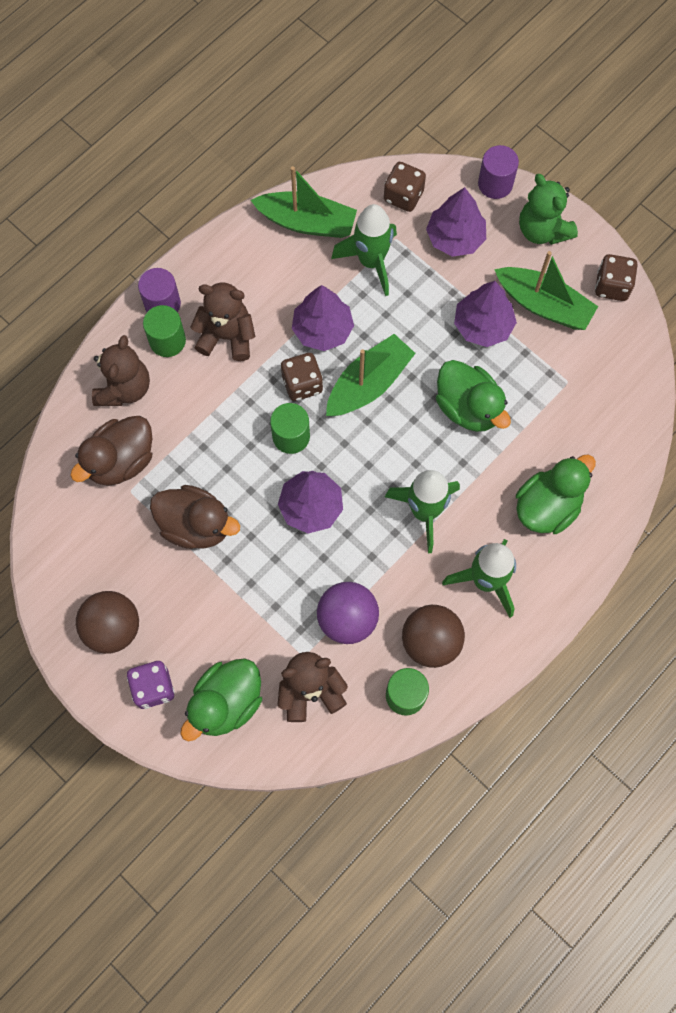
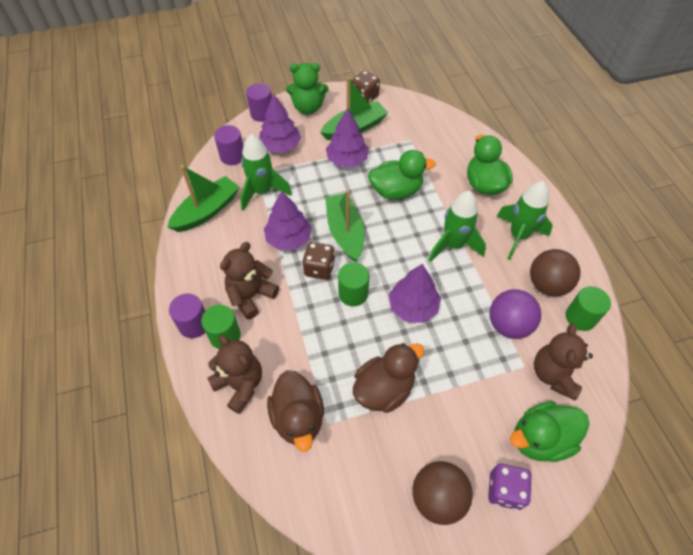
camera: 60 degrees left, 15 degrees down
(226, 703) = (540, 439): green duck -> green duck turned 90 degrees clockwise
(403, 196) = (232, 156): brown dice -> purple cylinder

